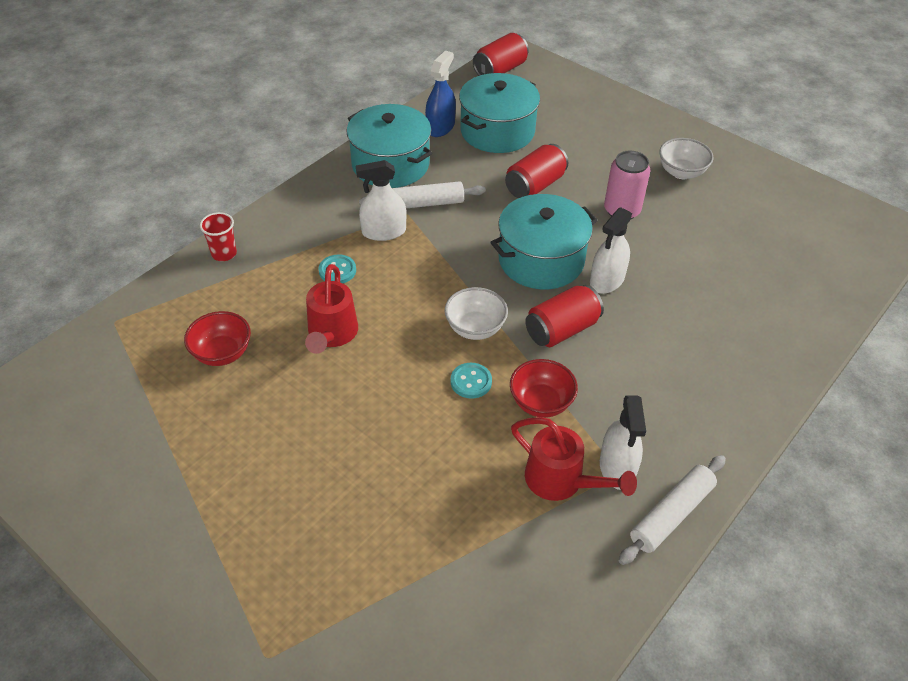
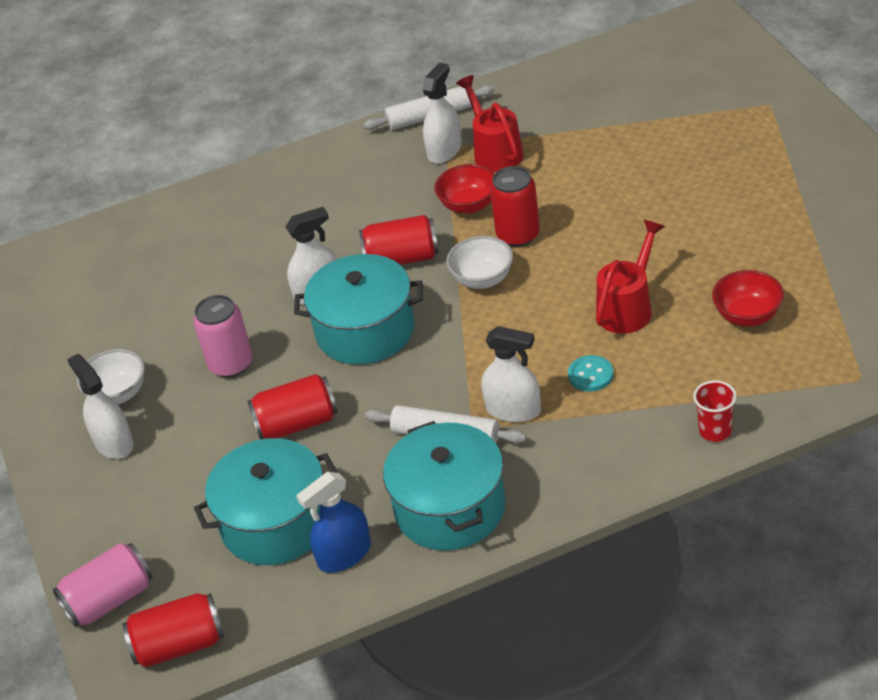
camera: 145 degrees left, 5 degrees down
(471, 381) = (518, 235): turquoise button -> red can
(559, 77) = (110, 600): none -> pink can
(648, 145) = (114, 443): none -> white spray bottle

